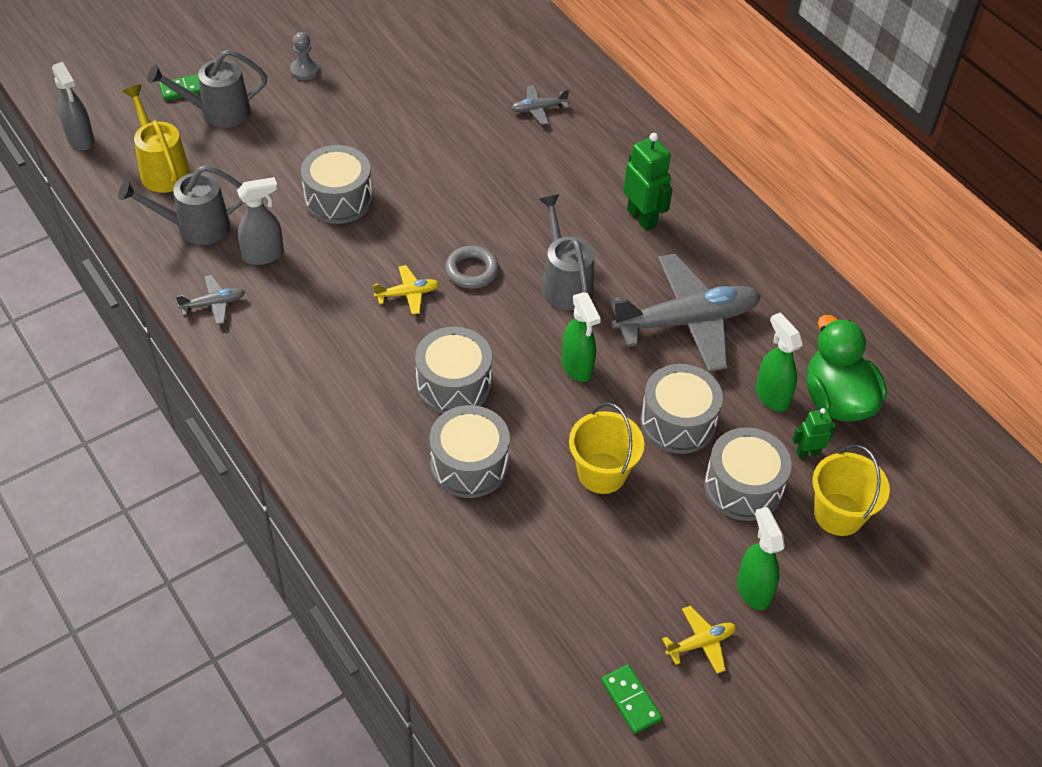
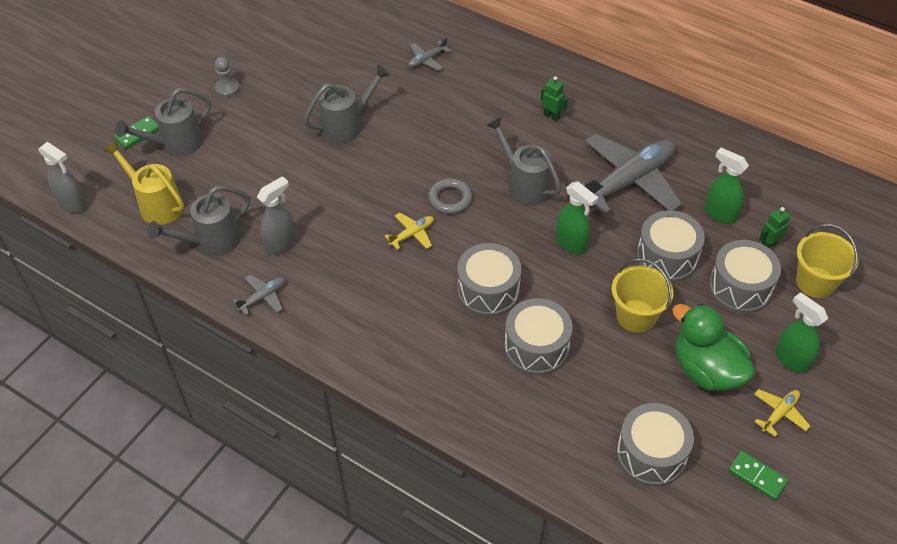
camera: 20 degrees left, 0 degrees up
(338, 199) = (314, 180): grey drum -> grey drum (651, 454)
(408, 152) = (347, 125): none -> grey watering can
(642, 218) = (551, 116): green robot -> green robot, size x0.58
(837, 400) = (765, 200): green duck -> green duck (706, 370)

